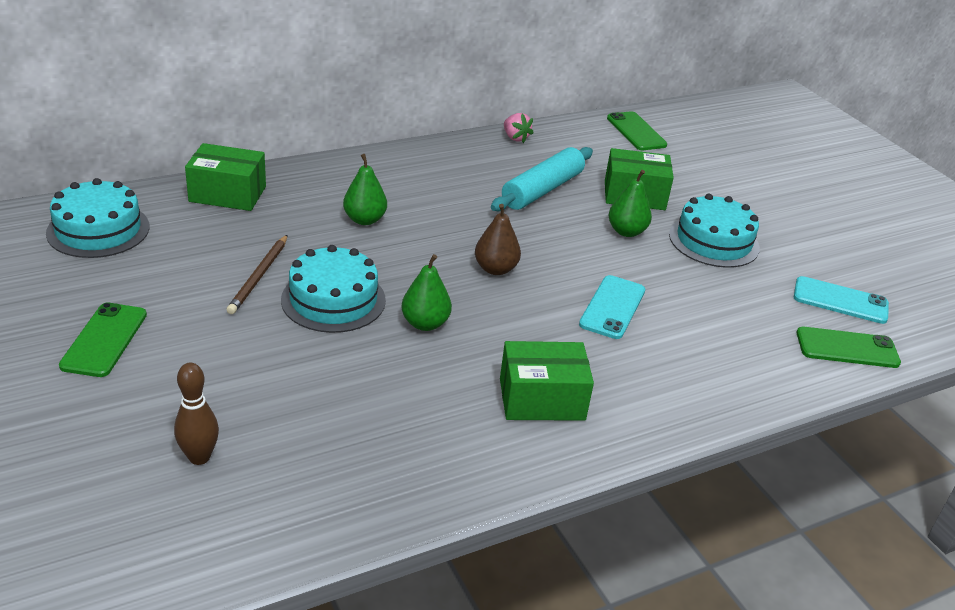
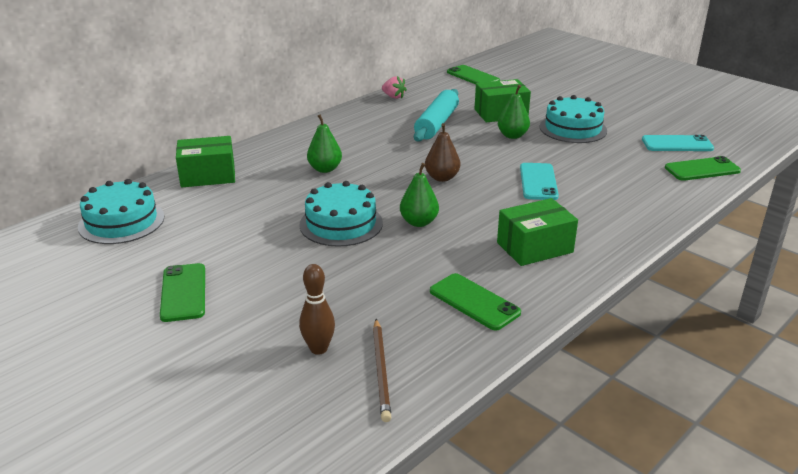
camera: 15 degrees left, 5 degrees down
(259, 276) = (273, 222): brown pencil -> brown pencil (381, 371)
(416, 452) = (474, 302): none -> green phone

